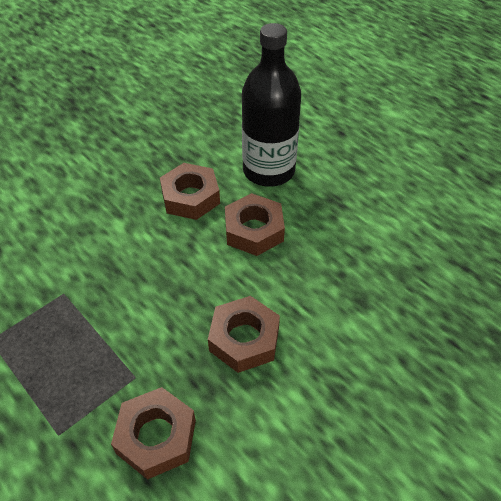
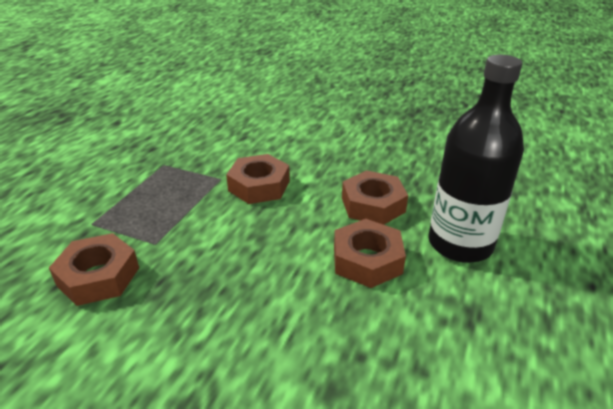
camera: 65 degrees right, 15 degrees down
(244, 339) = (224, 299): brown nut -> brown nut (259, 186)

